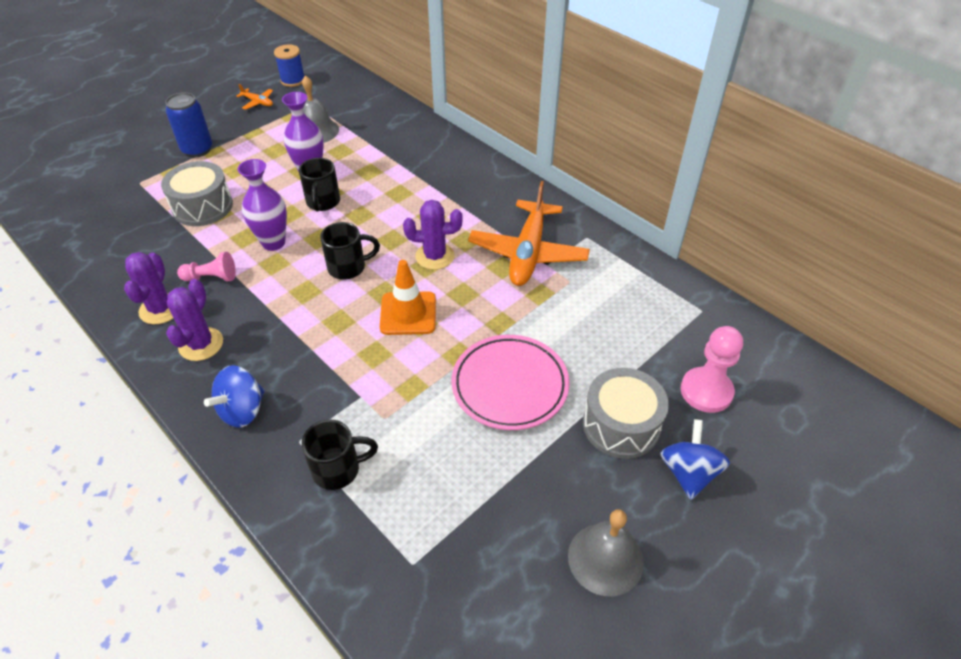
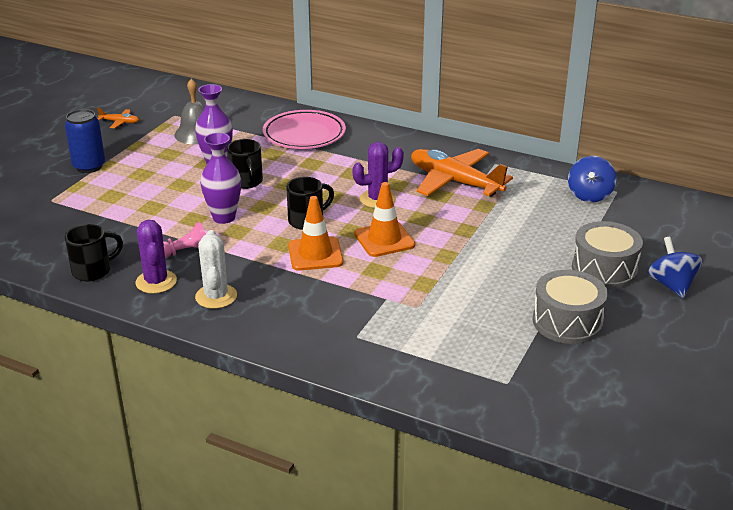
camera: 20 degrees left, 15 degrees down
(201, 344) = (216, 296): purple cactus -> white cactus
(202, 206) = (132, 205): grey drum -> grey drum (567, 322)
(242, 410) = (291, 329): blue spinning top -> blue spinning top (589, 195)
(293, 80) = (141, 101): blue spool -> none
(328, 314) = (315, 254): none -> orange traffic cone
(338, 469) = (404, 345): black mug -> black mug (93, 271)
(510, 385) = (502, 265): pink plate -> pink plate (304, 134)
(528, 253) = (455, 182): orange plane -> orange plane turned 135 degrees clockwise
(605, 558) = (646, 344): grey bell -> none
(706, 391) = (652, 237): pink pawn -> none

